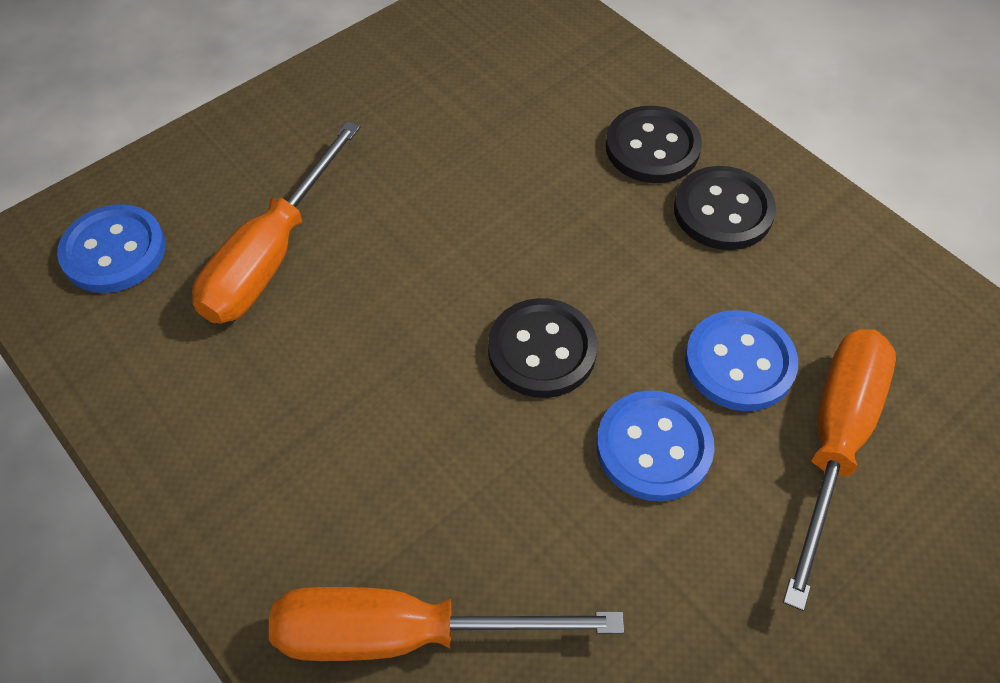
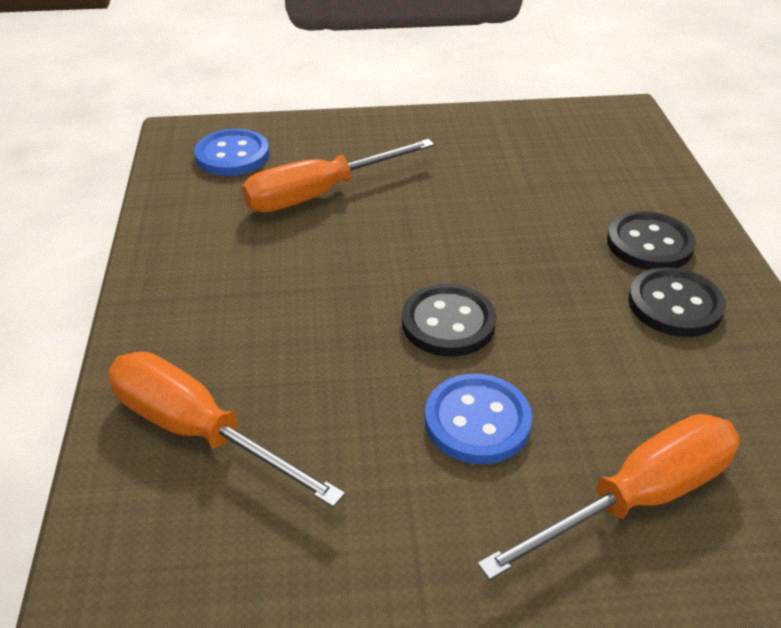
camera: 35 degrees right, 15 degrees down
(739, 363) = (599, 404): blue button -> none

